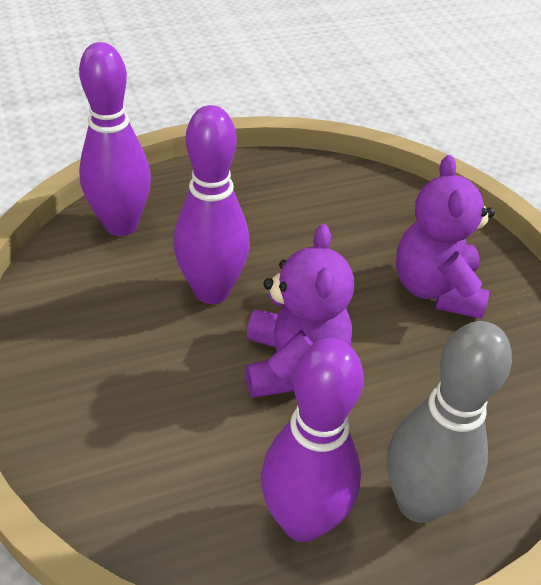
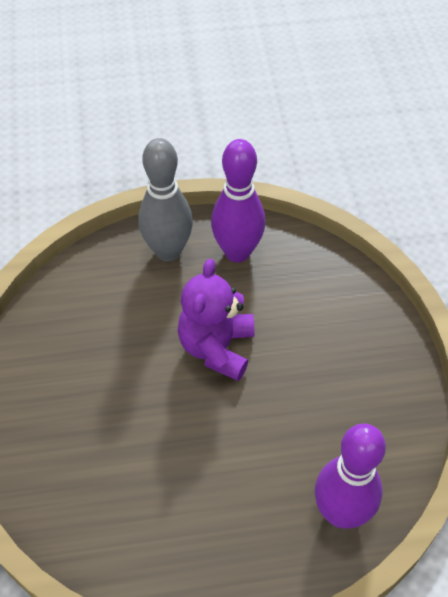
camera: 165 degrees left, 10 degrees up
(211, 291) = (266, 422): purple bowling pin -> none
(435, 289) = (80, 397): purple teddy bear -> none

